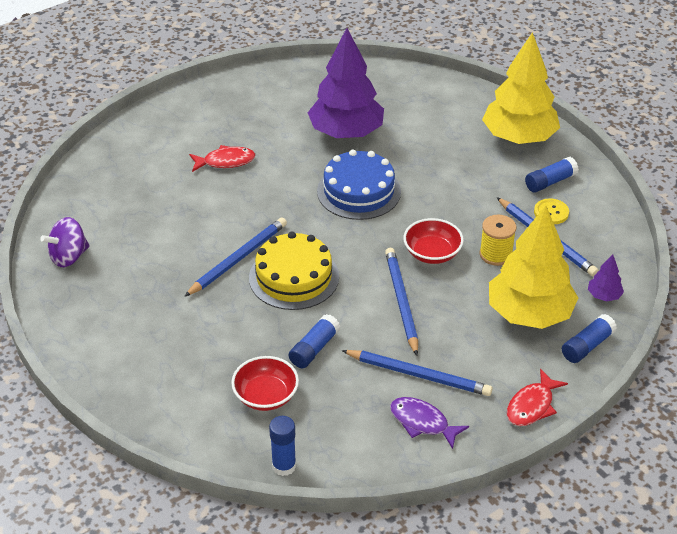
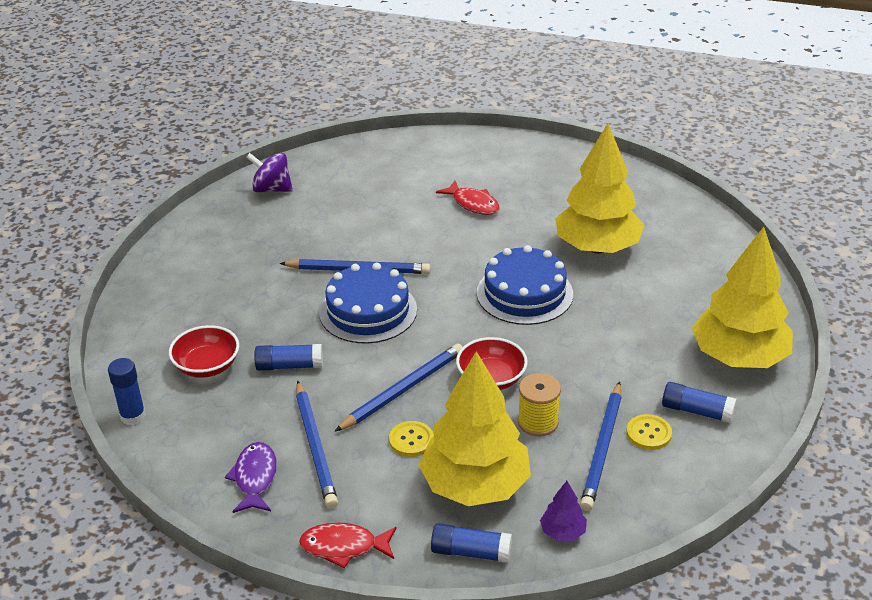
camera: 55 degrees right, 5 degrees down
(294, 277) = (368, 311): yellow cake -> blue cake
(346, 133) = (597, 247): purple tree -> yellow tree
(457, 322) = (411, 440): none -> yellow button

